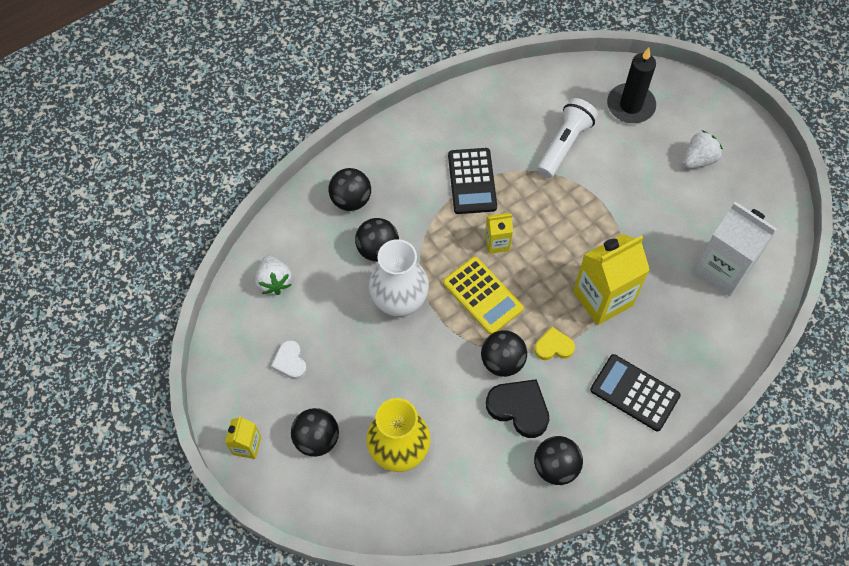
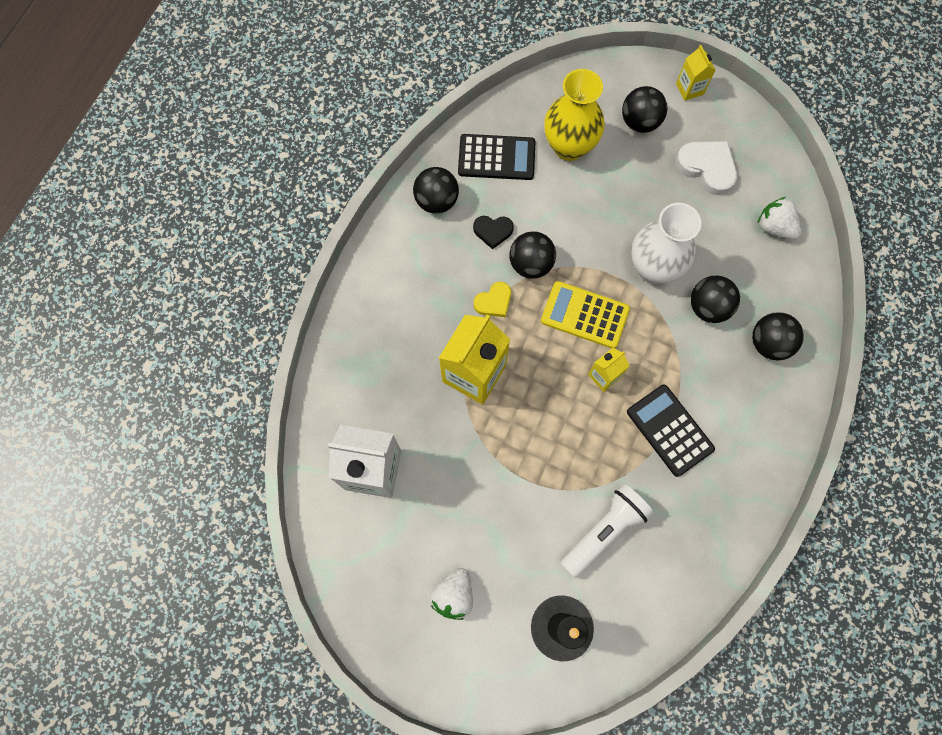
camera: 150 degrees right, 10 degrees up
(290, 362) = (707, 168): white heart -> white heart, size x1.62
(519, 408) = (493, 231): black heart -> black heart, size x0.62
(564, 144) = (604, 530): white flashlight -> white flashlight turned 135 degrees counterclockwise
(634, 392) = (401, 298): black calculator -> black calculator (496, 158)

